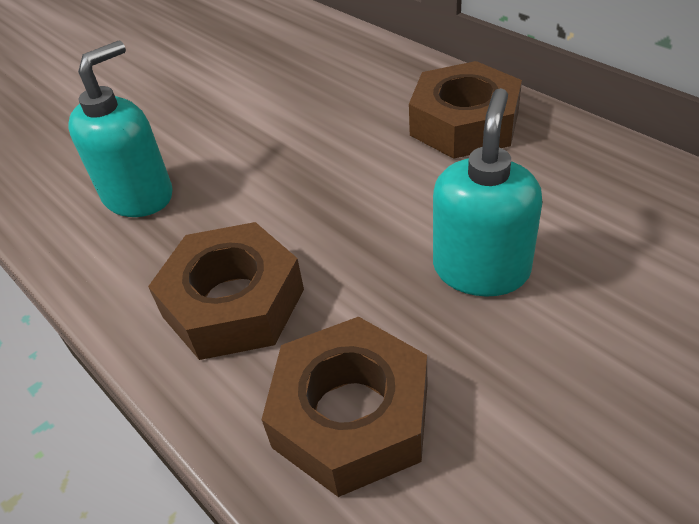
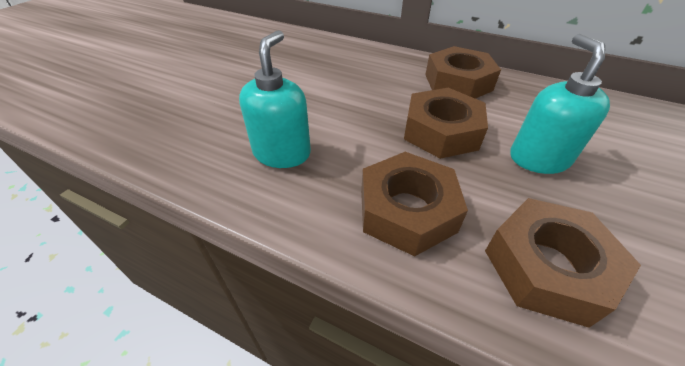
camera: 25 degrees left, 0 degrees up
(369, 201) = (441, 131): none -> brown nut

